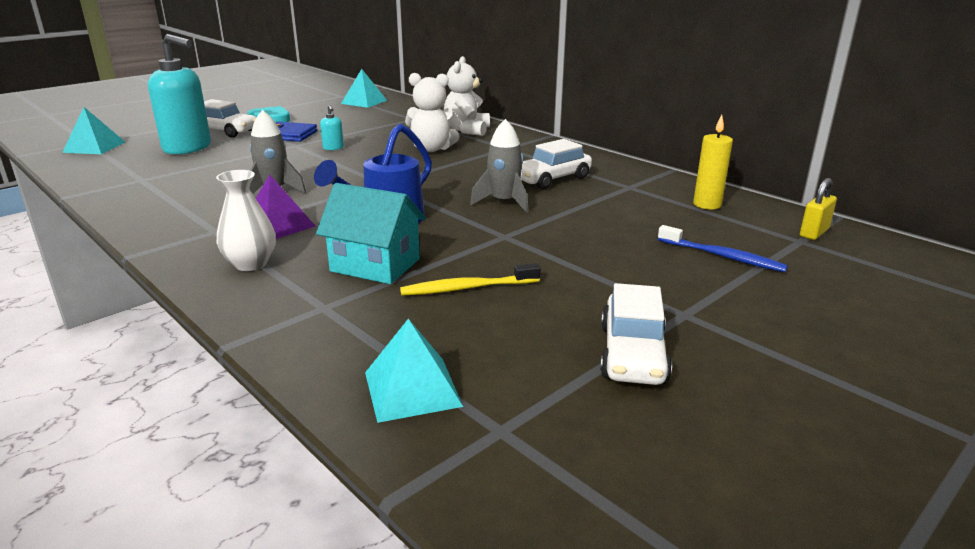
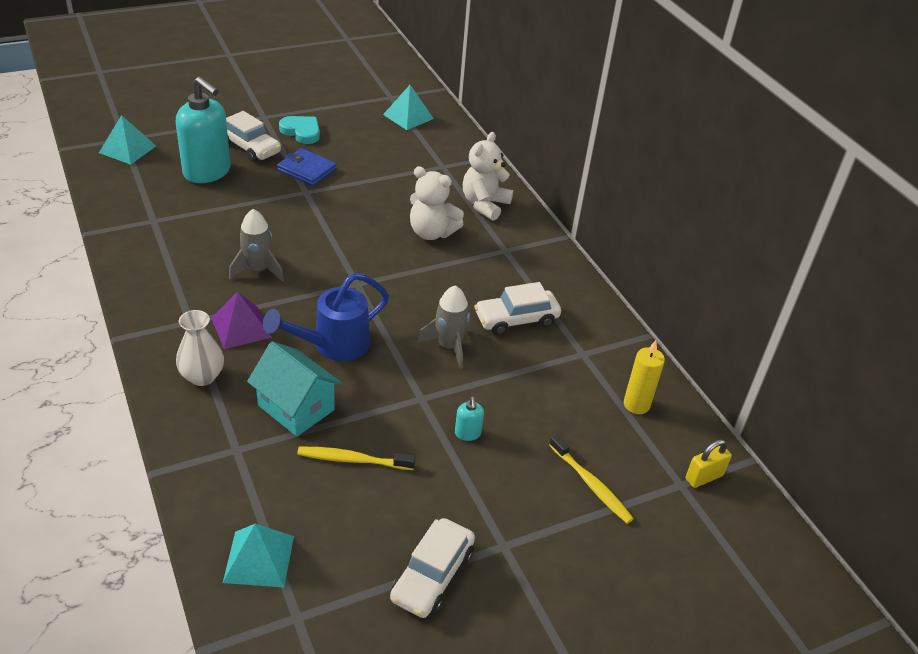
camera: 15 degrees right, 15 degrees up
(333, 148) = (338, 206): turquoise soap dispenser -> turquoise soap dispenser (467, 433)
(722, 256) = (591, 484): blue toothbrush -> yellow toothbrush

